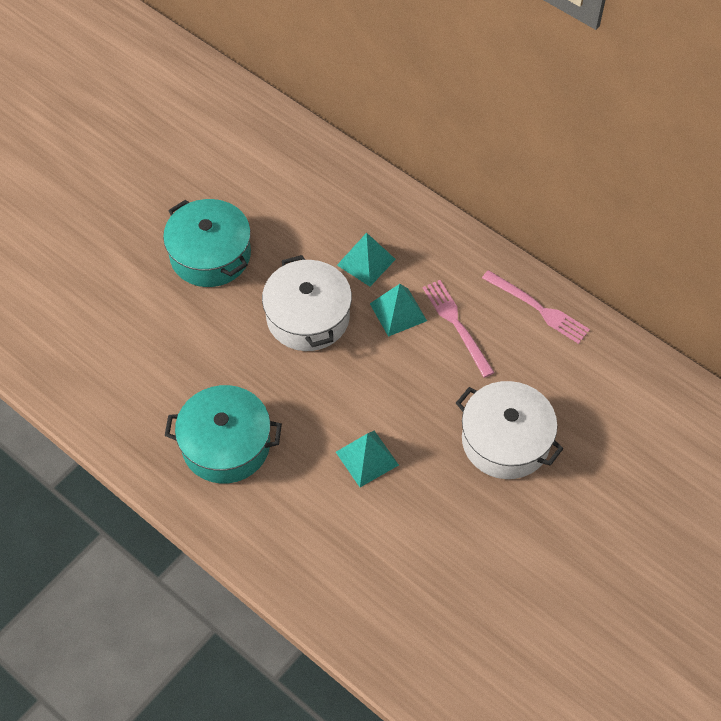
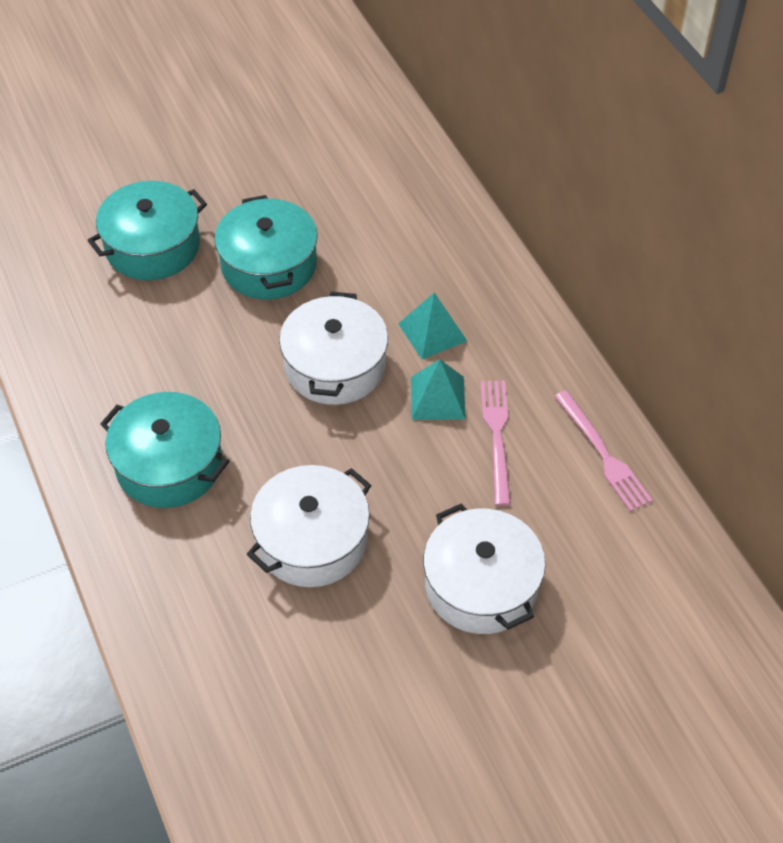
camera: 25 degrees right, 5 degrees down
(108, 274) = (152, 246): none -> turquoise pot
(367, 458) = (312, 540): turquoise pyramid -> white pot

